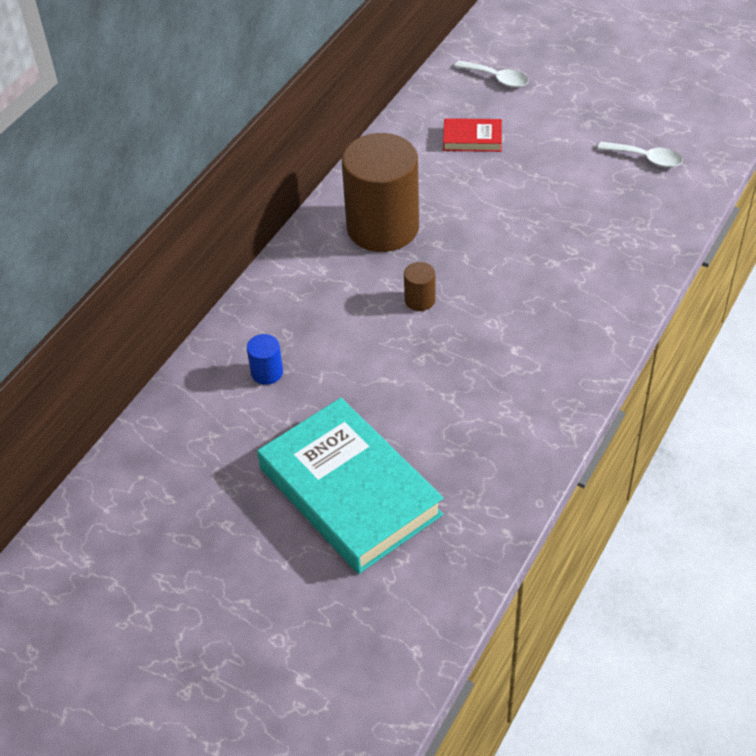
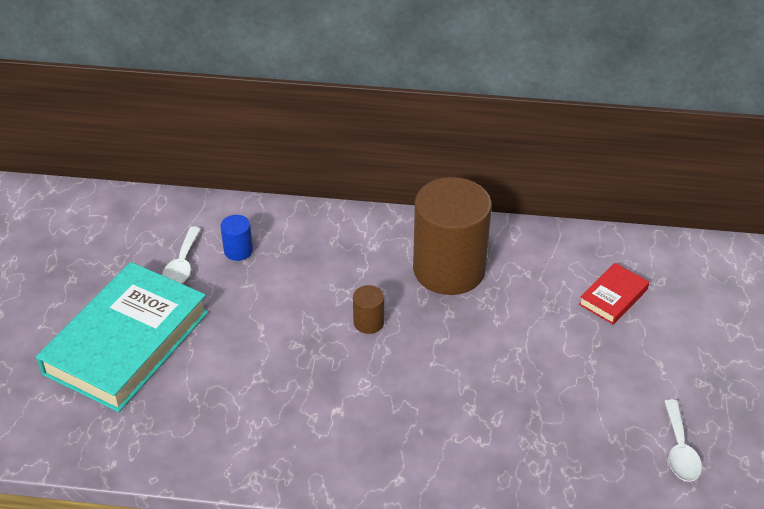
camera: 65 degrees right, 5 degrees down
(472, 139) = (613, 297): red book -> red book turned 60 degrees clockwise
(497, 79) = (720, 290): white spoon -> white spoon (182, 265)

